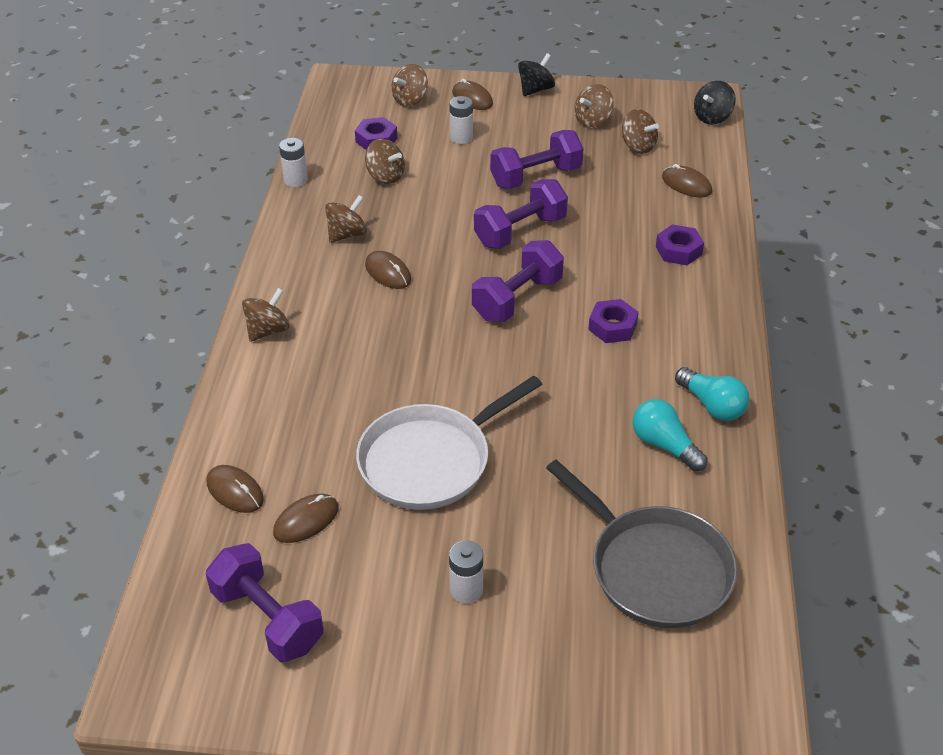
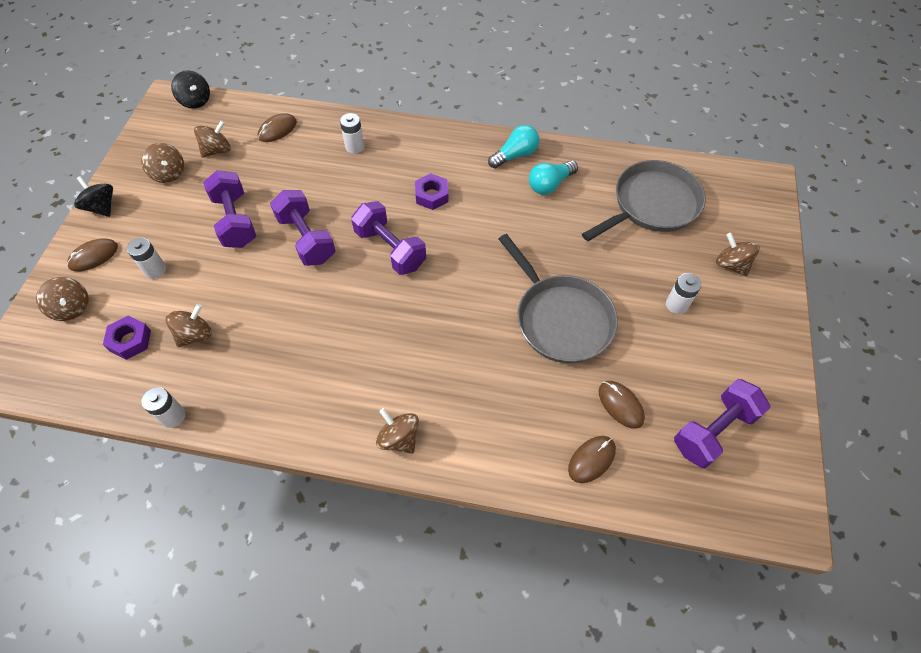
camera: 85 degrees left, 15 degrees up
(347, 234) = (275, 370): brown spinning top -> brown spinning top (731, 264)
(388, 272) = (338, 338): brown mouse -> none
(430, 461) = (561, 319): white pan -> grey pan
(678, 250) = (355, 146): purple nut -> white battery

